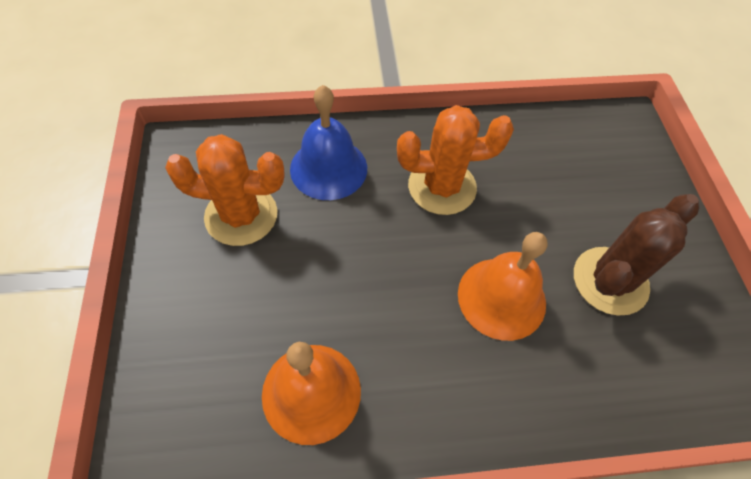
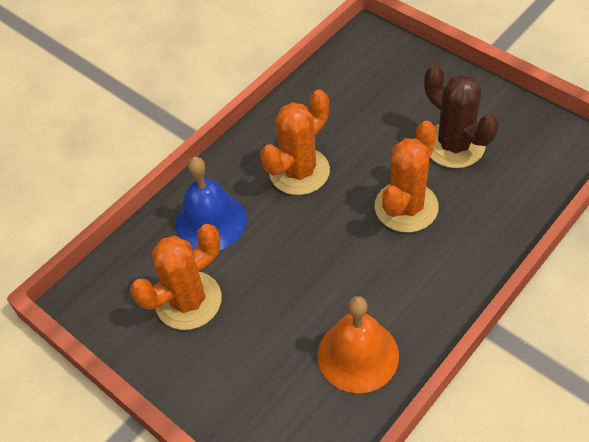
camera: 35 degrees left, 5 degrees down
(501, 298) = (406, 207): orange bell -> orange cactus
(610, 281) = (454, 145): brown cactus -> brown cactus turned 45 degrees counterclockwise

